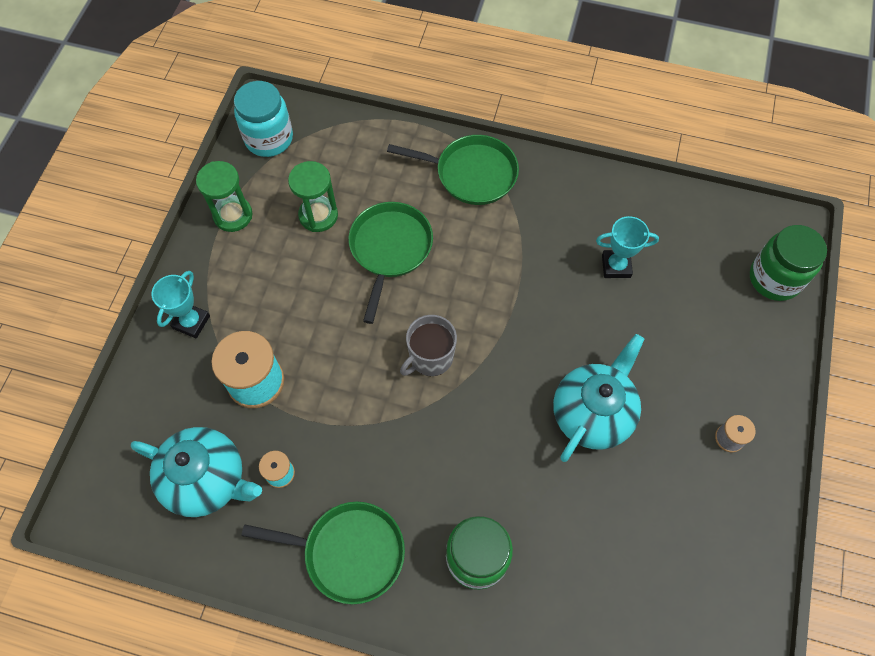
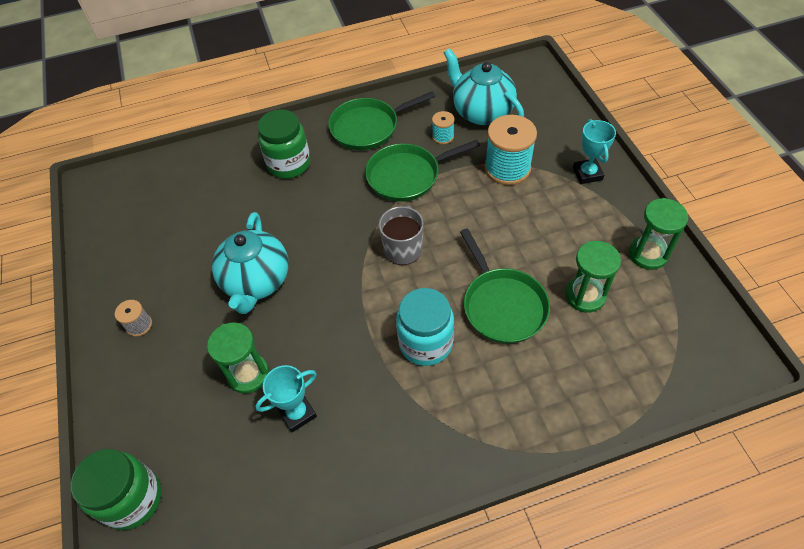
camera: 150 degrees right, 10 degrees down
(207, 480) = (481, 112): turquoise teapot -> turquoise teapot turned 60 degrees clockwise
(269, 138) = (701, 334): turquoise jar -> turquoise jar (425, 343)
(472, 173) = (493, 422): green pan -> green pan (407, 176)
(642, 323) = (248, 374): none -> green hourglass

